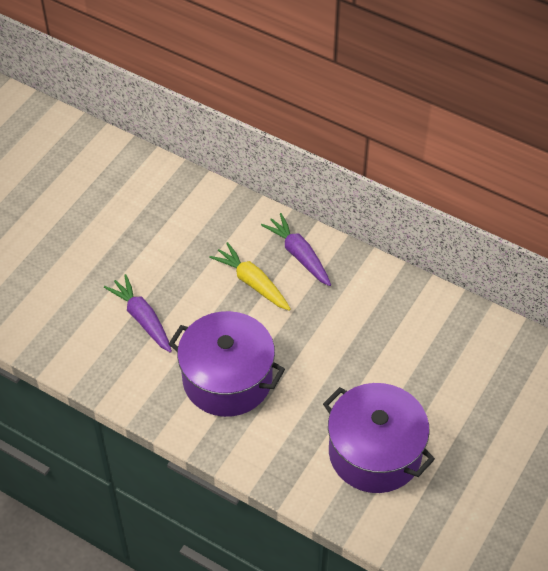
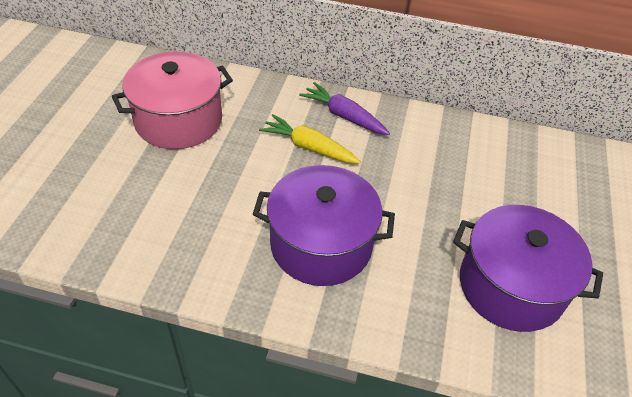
camera: 20 degrees left, 5 degrees down
(142, 230) = (178, 120): none -> pink pot
(142, 318) = (205, 202): purple carrot -> none

